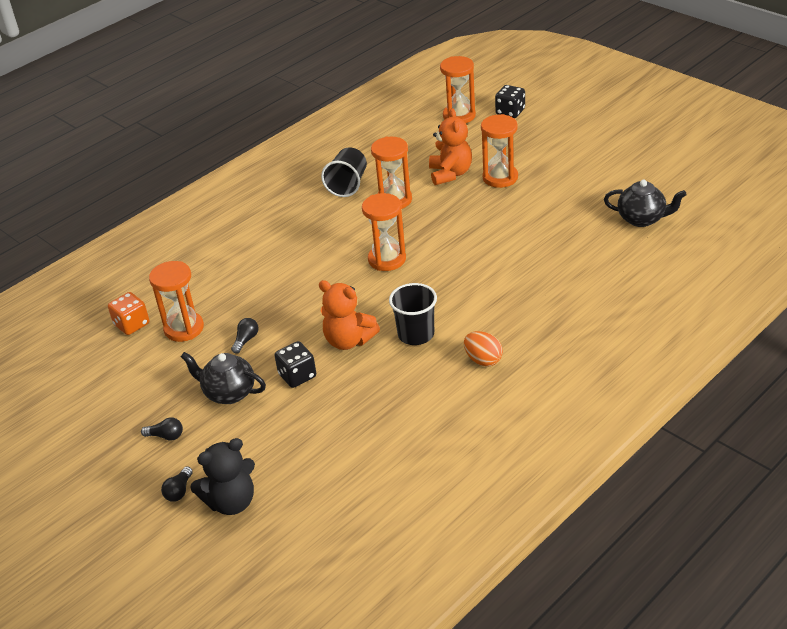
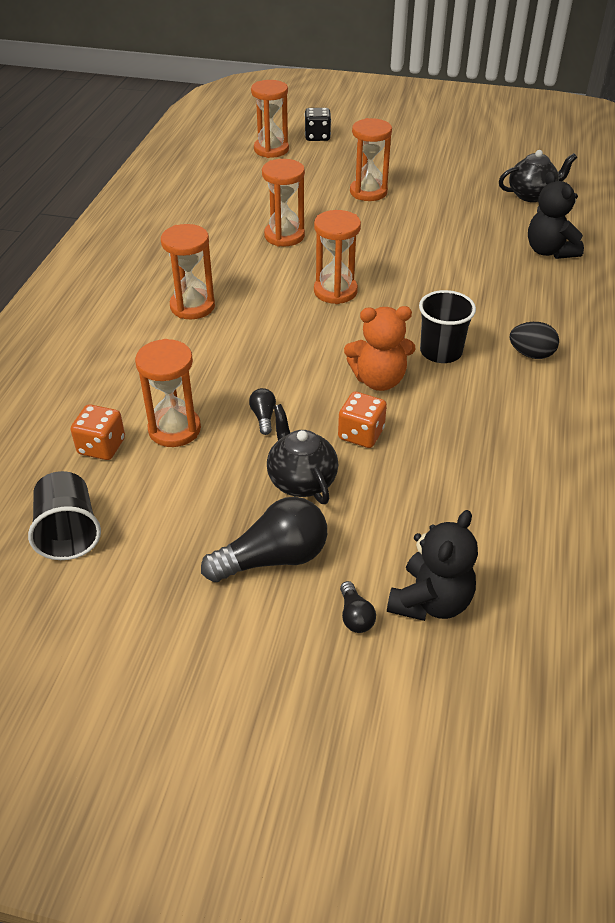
camera: 35 degrees left, 5 degrees up
(166, 436) = (273, 558): black light bulb -> black light bulb, size x2.14
(228, 393) = (301, 480): black teapot -> black teapot turned 75 degrees clockwise
(275, 240) = (192, 306): none -> orange hourglass
(297, 376) = (361, 434): black dice -> orange dice
(347, 185) = (220, 234): black cup -> black cup (69, 532)
(450, 174) = (316, 200): orange teddy bear -> none
(483, 360) = (531, 354): orange egg -> black egg
(598, 277) = (549, 251): none -> black teddy bear

